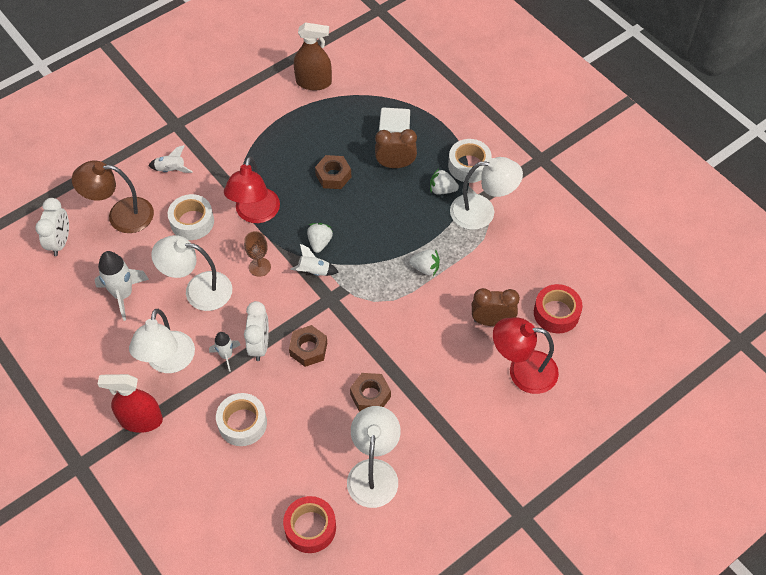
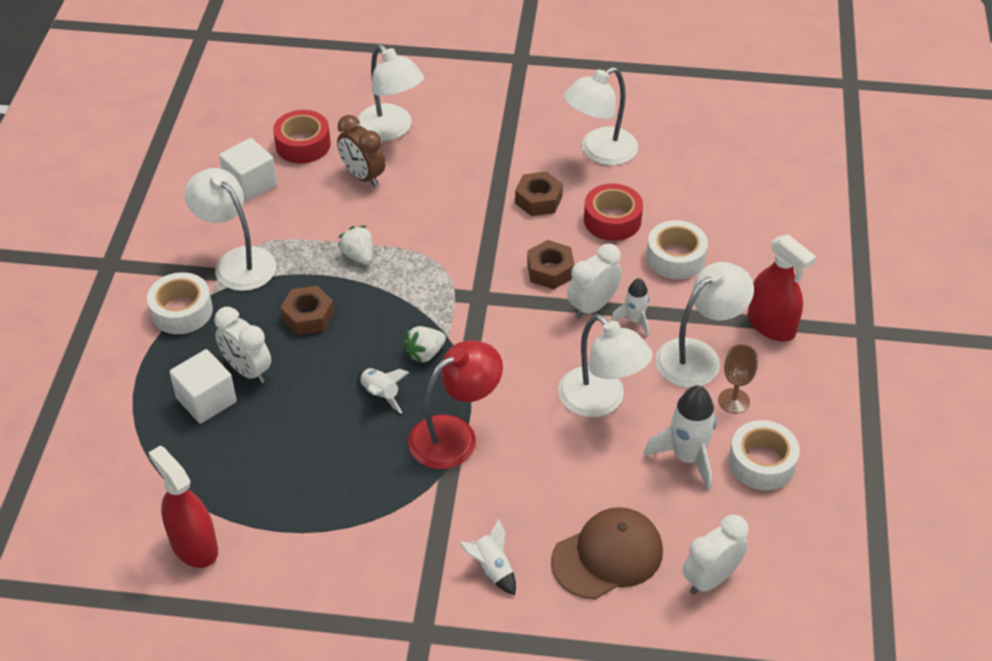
camera: 135 degrees left, 10 degrees down
(121, 215) = (607, 556): brown lamp -> brown cap
(192, 222) = (533, 481): white tape -> white tape (762, 463)
(259, 267) = (513, 376): brown goblet -> brown goblet (733, 401)
(310, 528) = (692, 154): red tape -> red tape (612, 220)
(313, 82) = (194, 546): brown spray bottle -> red spray bottle
(314, 271) = (464, 331): white rocket -> white rocket (380, 394)
(333, 176) = (324, 410): brown nut -> brown nut (308, 316)
(395, 164) = (247, 370): brown clock -> white clock
(442, 190) = (241, 309): white strawberry -> none
(522, 371) = (391, 130): red lamp -> white lamp
(544, 261) = (250, 184): none -> white cube

